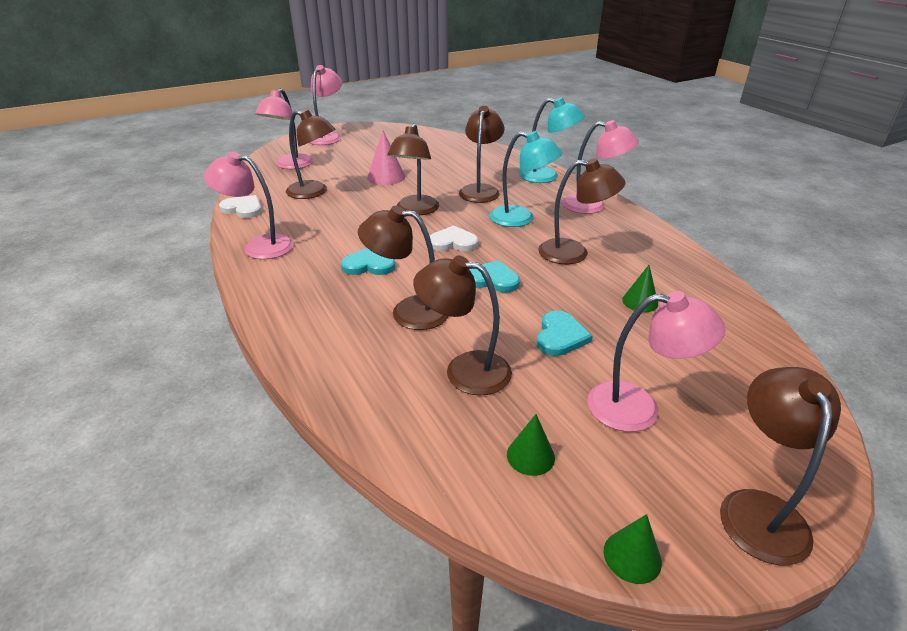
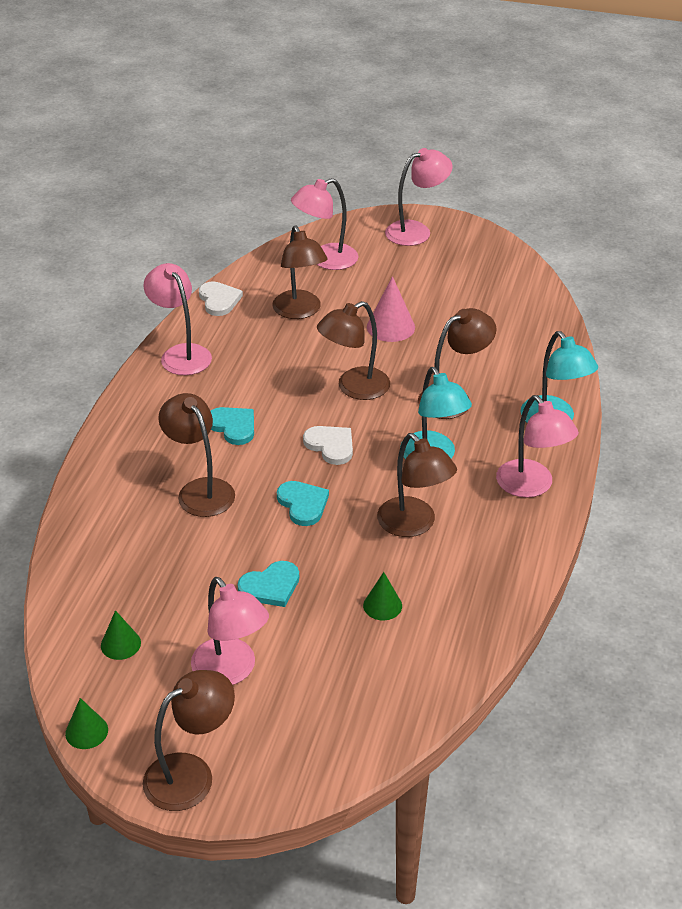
camera: 45 degrees right, 5 degrees up
(464, 370) = (168, 562): brown lamp -> none

